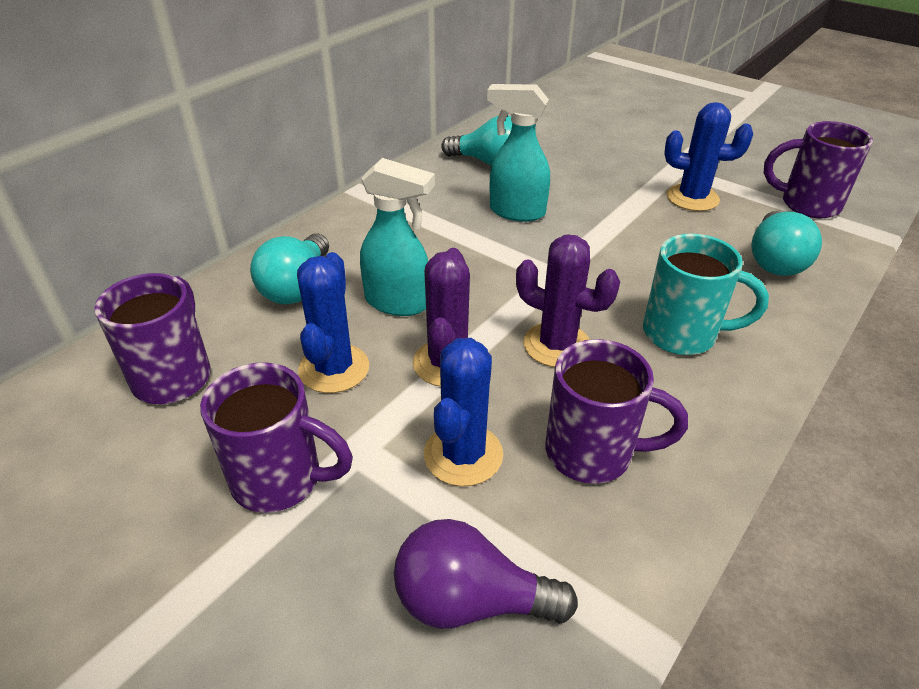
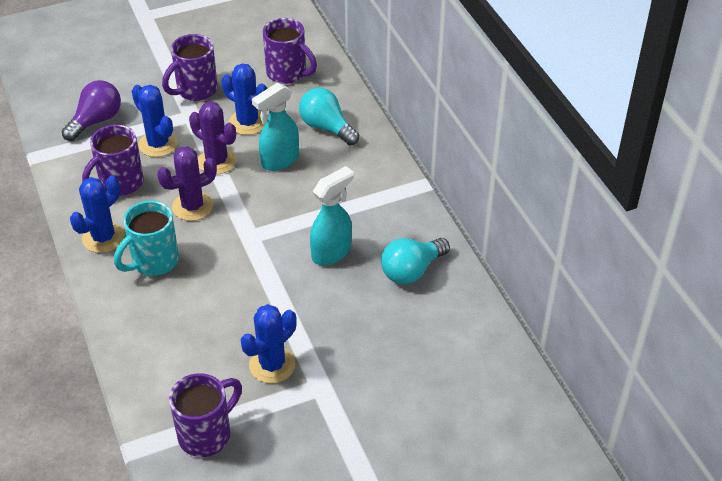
camera: 120 degrees right, 5 degrees up
(706, 408) = (103, 237): none -> blue cactus
(774, 261) = (169, 356): turquoise light bulb -> none

